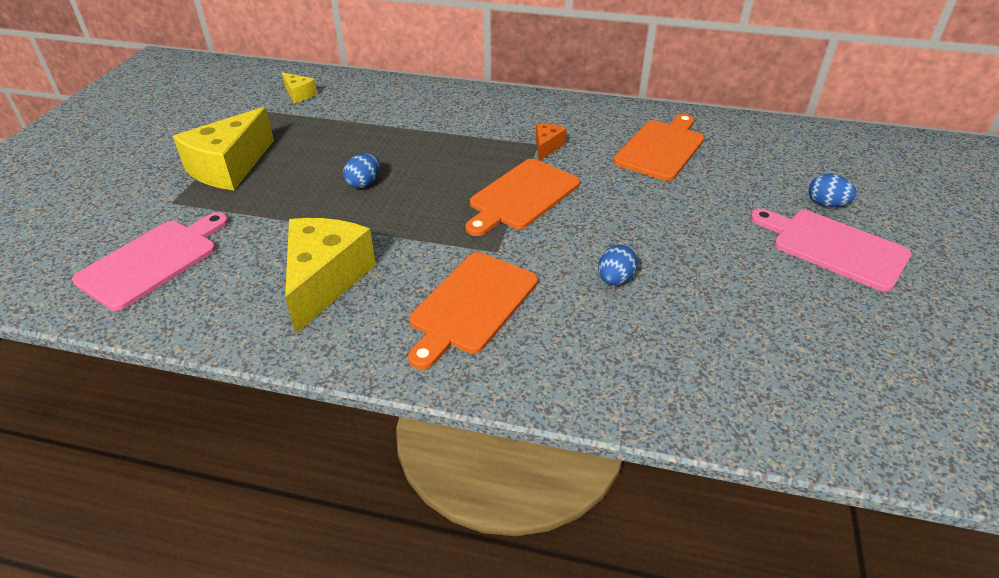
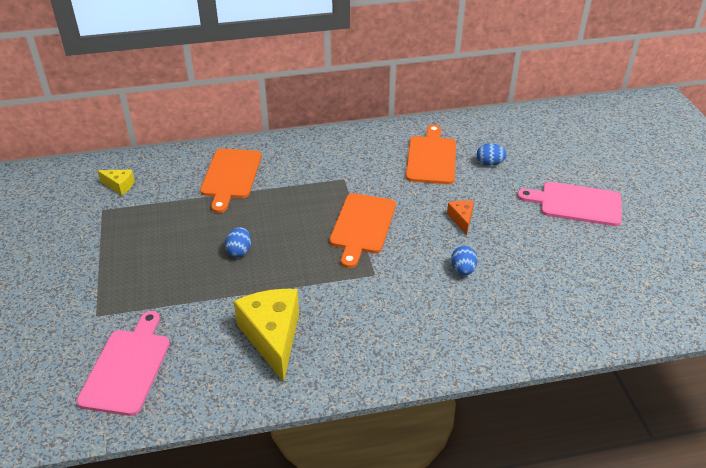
camera: 25 degrees left, 0 degrees up
(230, 167) = (118, 270): yellow cheese -> none
(471, 305) = (385, 320): orange cutting board -> orange cutting board (230, 176)
(547, 147) = (352, 179): orange cheese -> orange cheese (461, 219)
(826, 204) = (556, 172): blue egg -> blue egg (489, 163)

